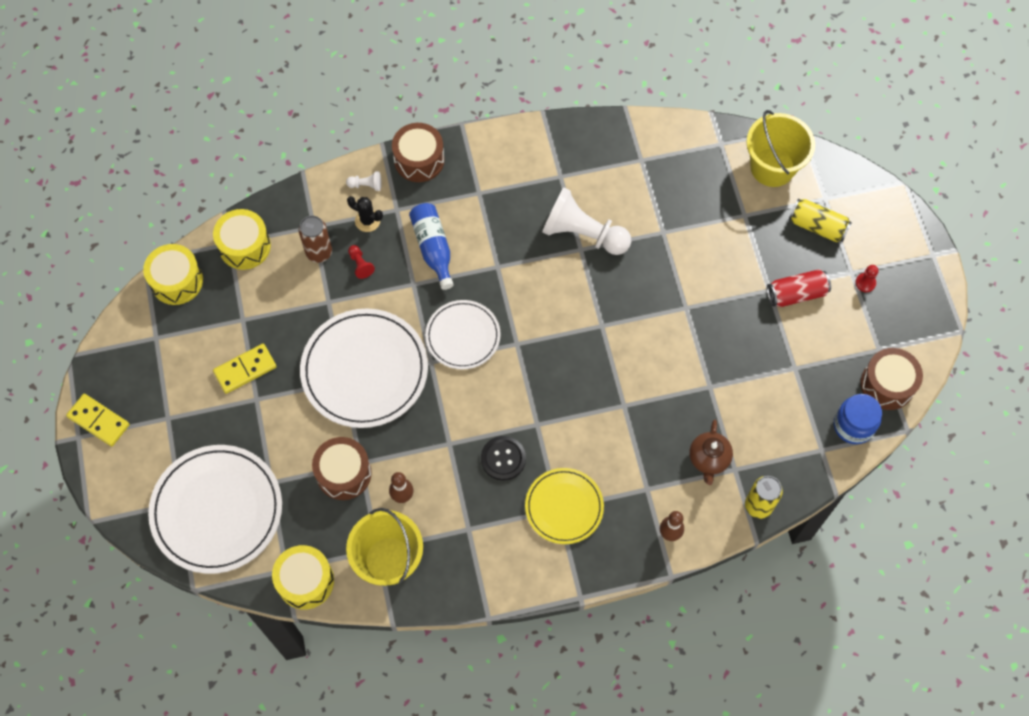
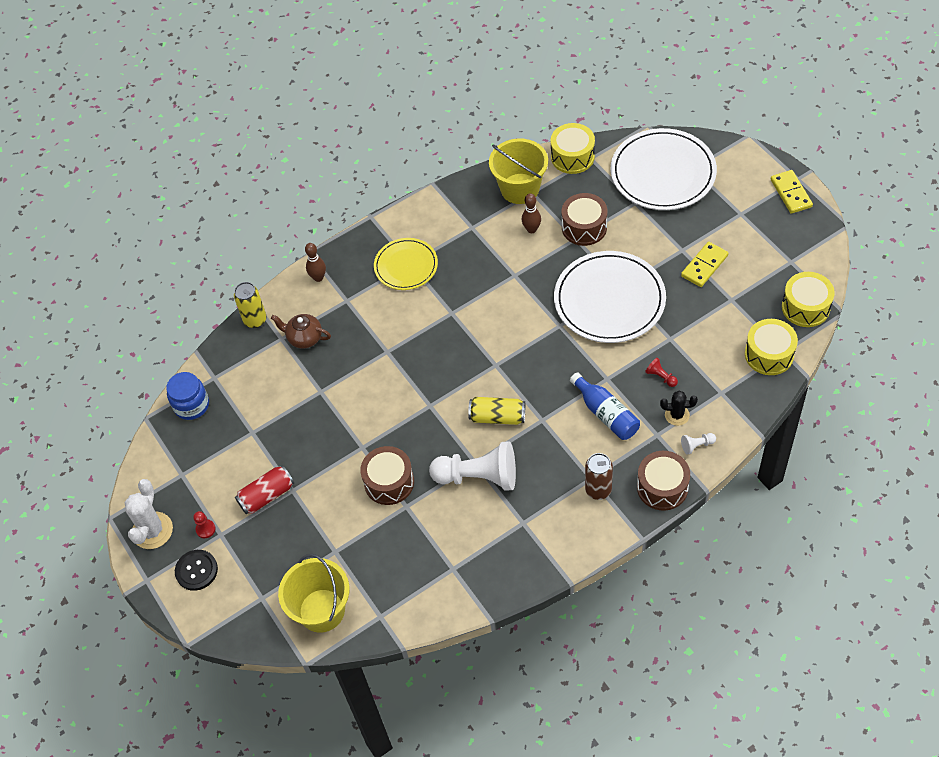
camera: 165 degrees right, 10 degrees down
(99, 421) = (790, 193): yellow domino -> yellow domino turned 60 degrees clockwise
(319, 252) = (702, 373): brown can -> brown can (598, 490)
(463, 336) = (543, 354): white plate -> none
(503, 458) = (467, 280): black button -> black button (196, 570)
(709, 459) = (304, 338): brown teapot -> brown teapot turned 60 degrees counterclockwise
(817, 226) = (262, 566): yellow can -> yellow can (497, 417)
(887, 384) = (169, 448): brown drum -> brown drum (389, 482)
(919, 301) = (152, 530): none -> white cactus

